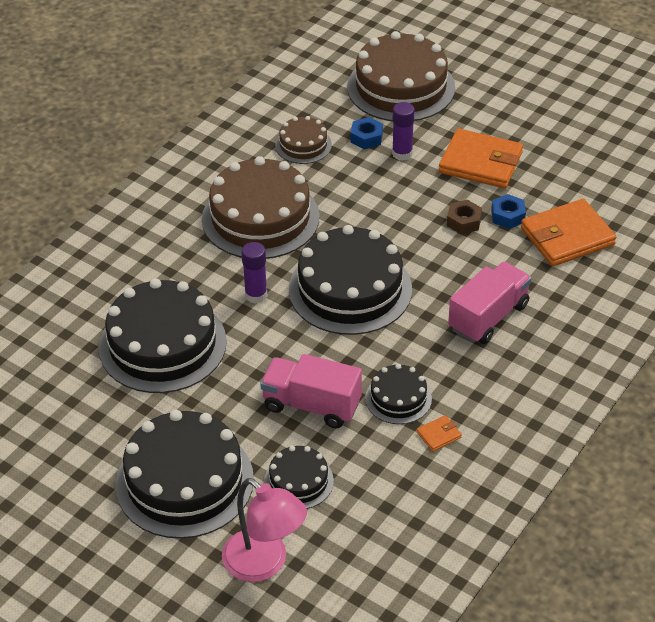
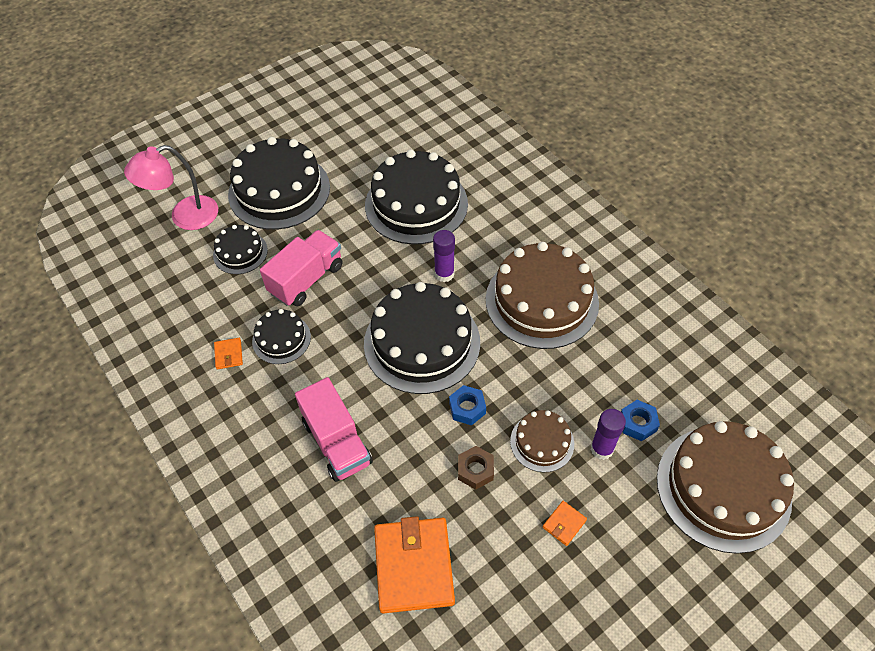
camera: 110 degrees right, 10 degrees up
(303, 145) = (640, 363): brown cake -> brown cake (542, 442)
(480, 163) = (564, 524): orange wallet -> orange wallet, size x0.42
(507, 216) = (468, 517): blue nut -> blue nut (467, 408)

